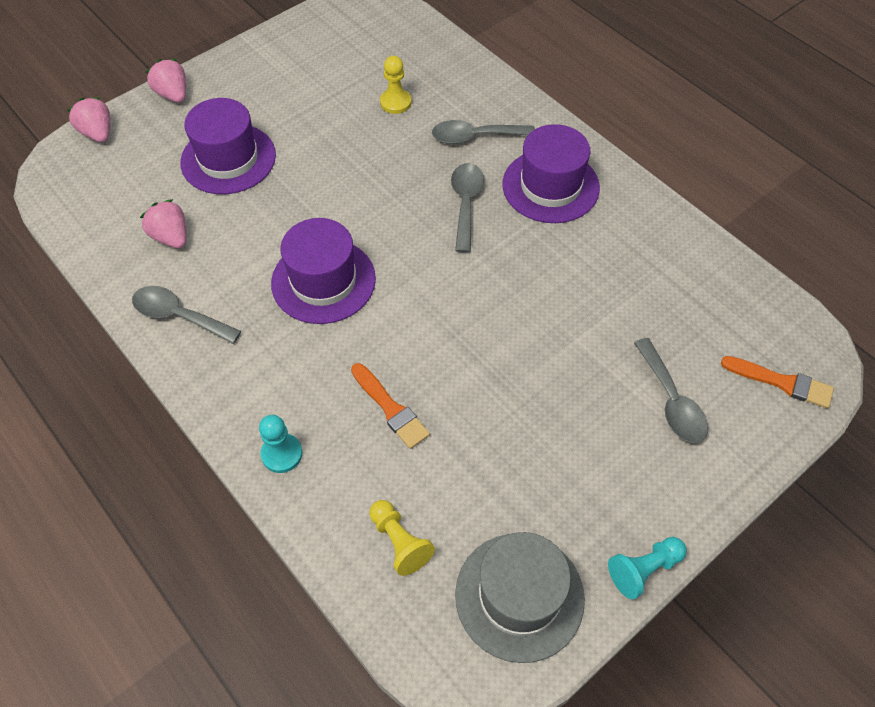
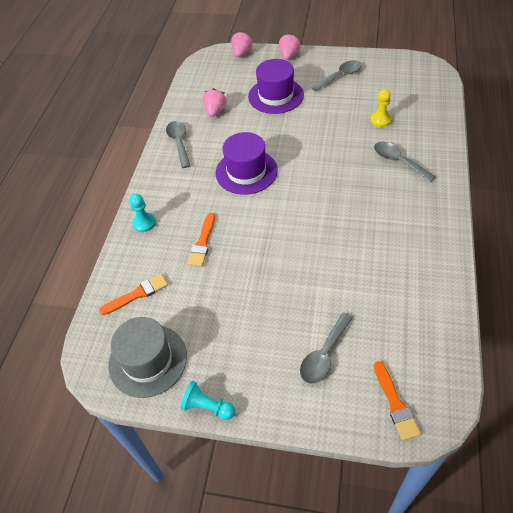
camera: 55 degrees right, 5 degrees down
(399, 542) = (137, 294): yellow pawn -> orange brush
(466, 204) = (351, 187): grey spoon -> grey spoon (340, 76)
(550, 186) = (405, 211): purple hat -> none

